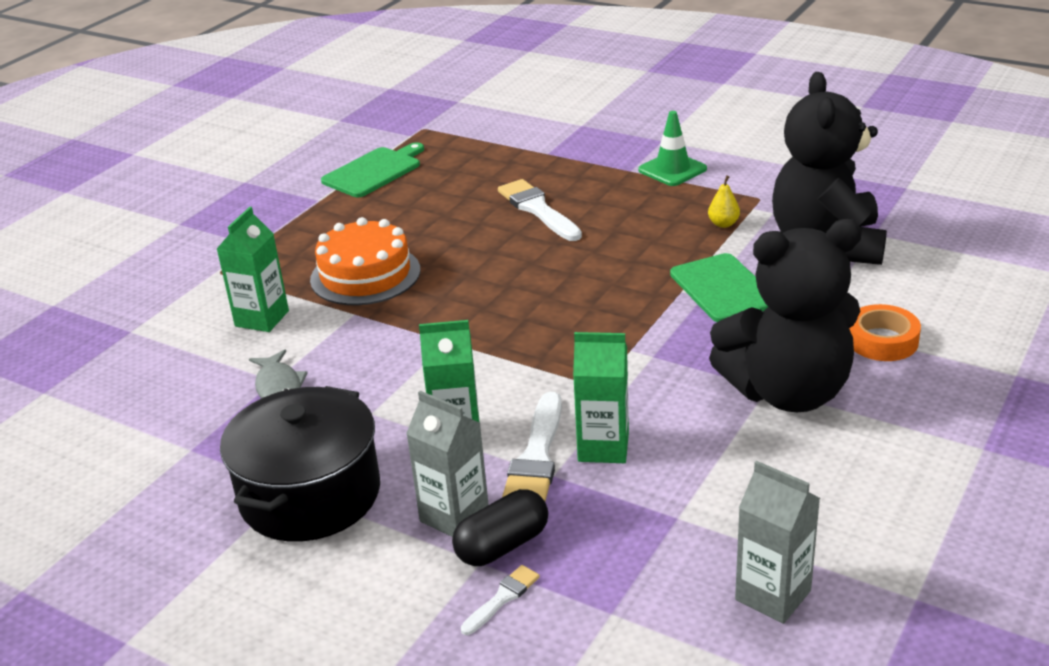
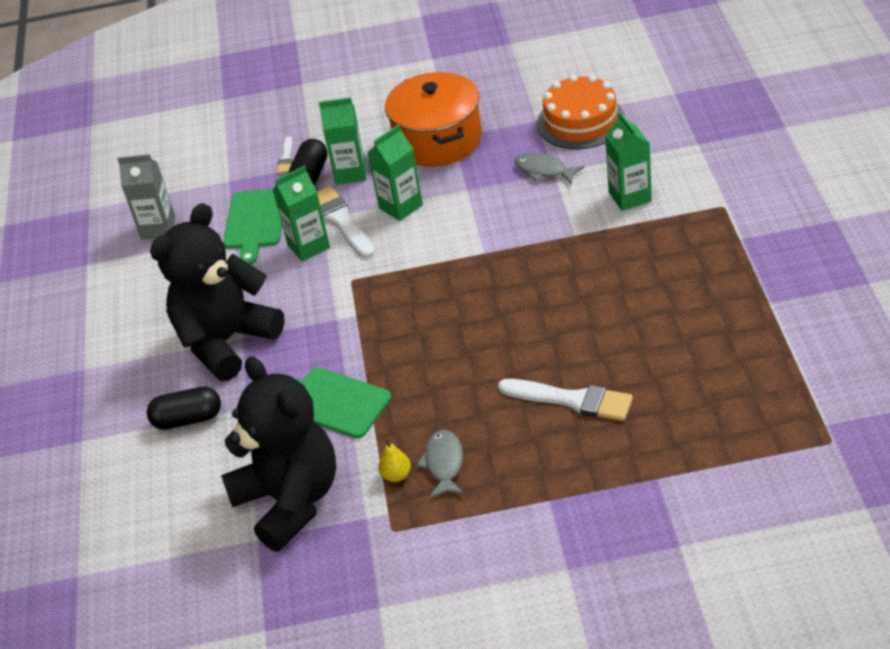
camera: 145 degrees right, 10 degrees up
(310, 494) = (438, 140): black pot -> orange pot
(365, 275) = (615, 264): orange cake -> orange cake (580, 121)
(374, 171) = (779, 359): green cutting board -> green cutting board (255, 222)
(454, 516) = (350, 173): grey carton -> green carton
(672, 170) = (510, 525): green traffic cone -> none
(679, 215) = (444, 464): none -> grey fish
(882, 340) = (188, 419): orange tape -> black capsule

